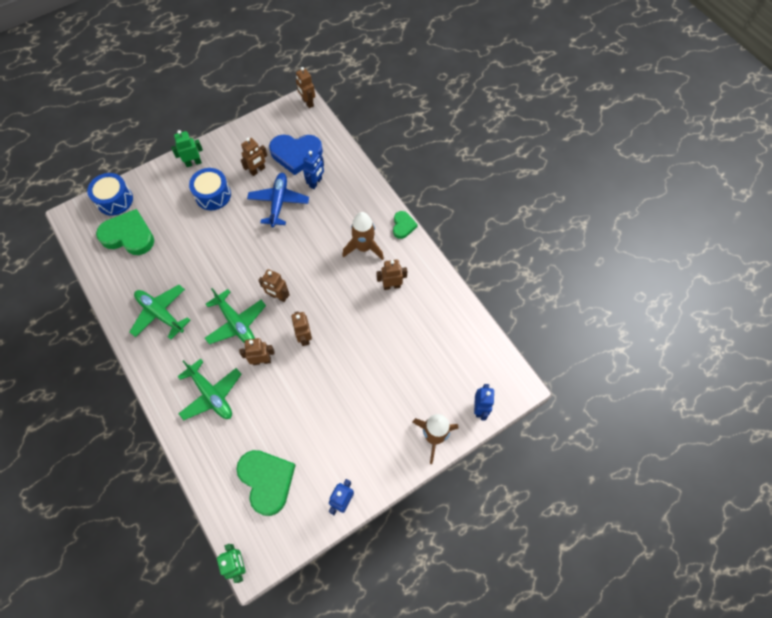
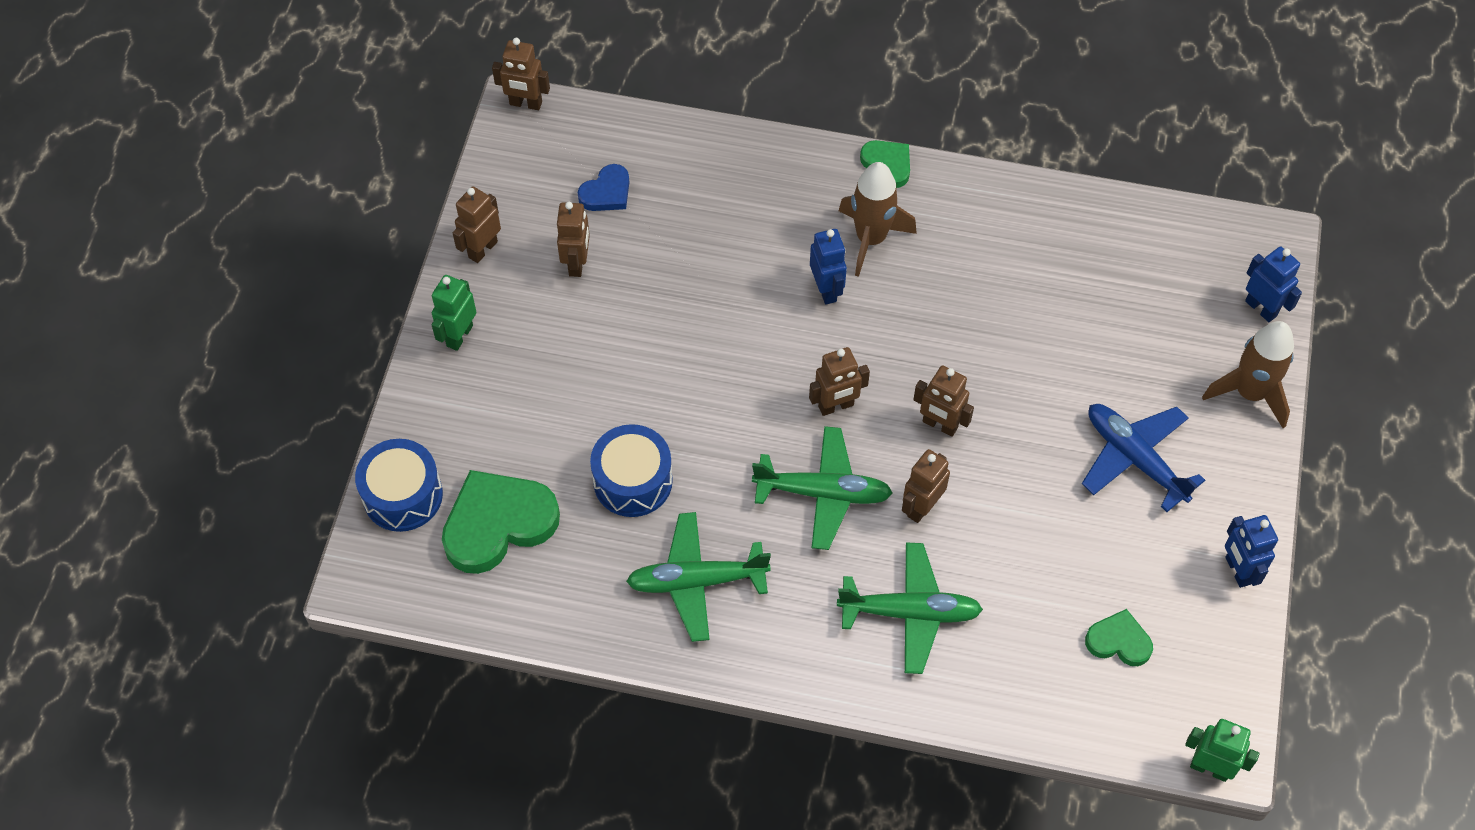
camera: 45 degrees left, 5 degrees down
(213, 195) = (554, 355): blue drum -> blue drum (632, 481)
(267, 480) = (1118, 641): green heart -> green heart, size x0.53
(279, 202) = (669, 281): blue plane -> blue plane (1134, 458)
(296, 154) = (606, 192): blue heart -> blue heart, size x0.53
(316, 183) = (689, 208): blue robot -> blue robot (826, 290)
(391, 286) = (970, 256): brown robot -> brown robot (482, 249)

